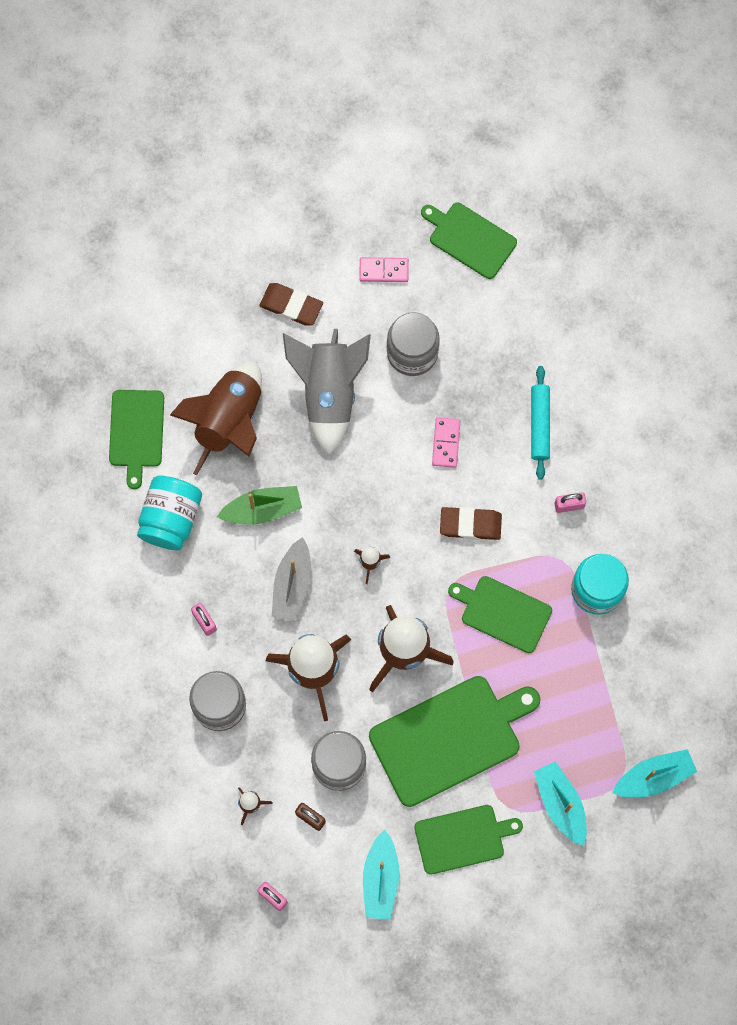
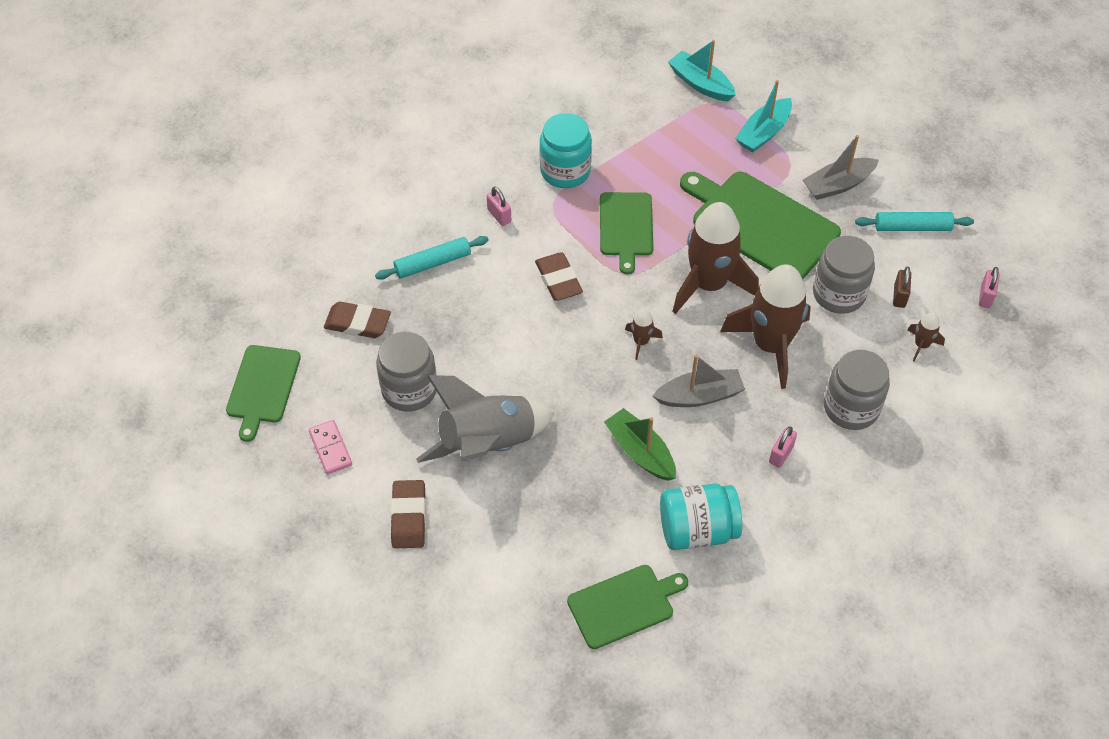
camera: 115 degrees left, 20 degrees down
(229, 421) = (564, 521): brown rocket -> none
(380, 879) = (912, 227): turquoise boat -> turquoise rolling pin
(446, 443) = (489, 328): pink domino -> none
(463, 838) = (838, 185): green cutting board -> grey boat
(502, 337) = (357, 323): none -> brown eraser

